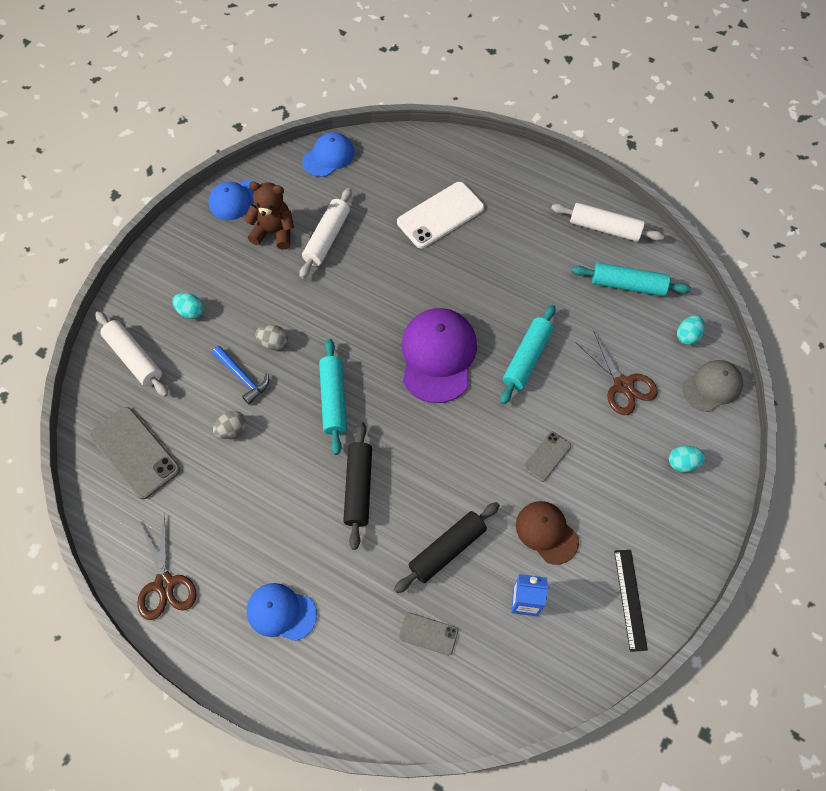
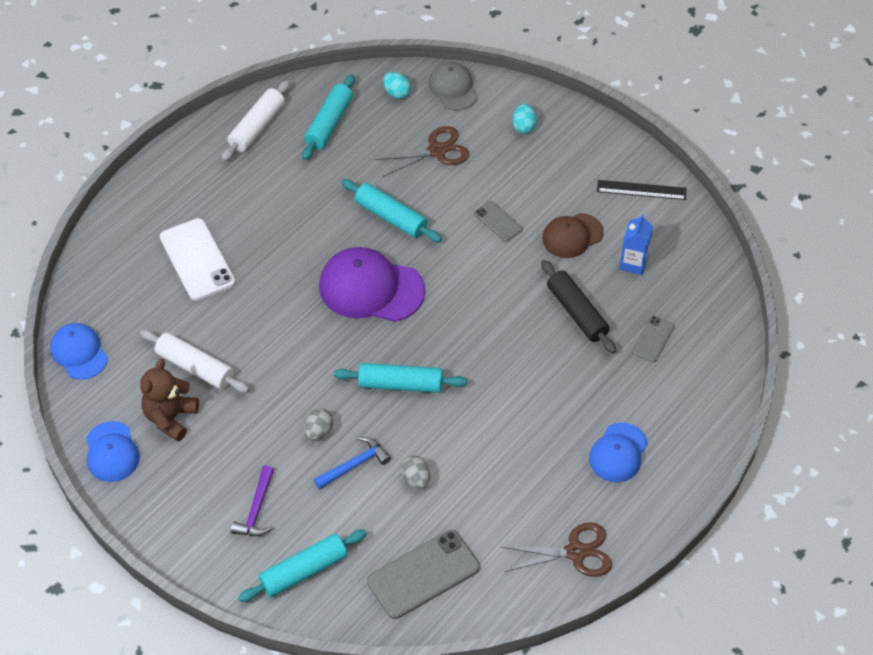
camera: 80 degrees left, 10 degrees down
(134, 358) = (304, 571): white rolling pin -> turquoise rolling pin
(191, 311) = (256, 510): turquoise egg -> purple hammer
(358, 488) = (502, 374): black rolling pin -> none

